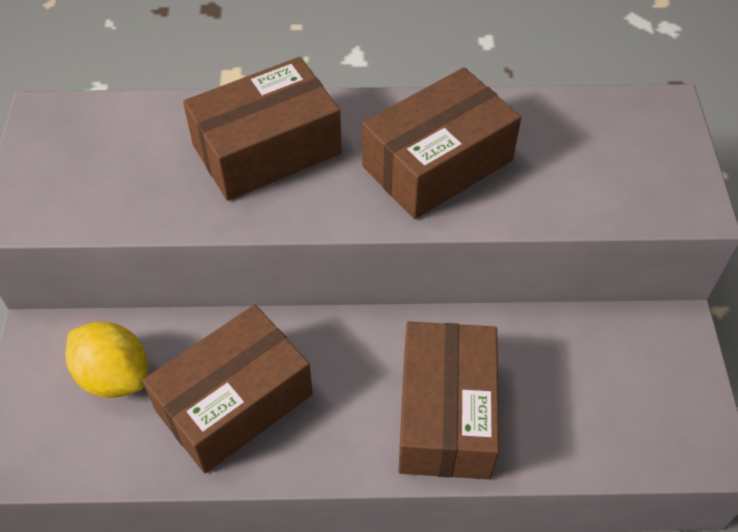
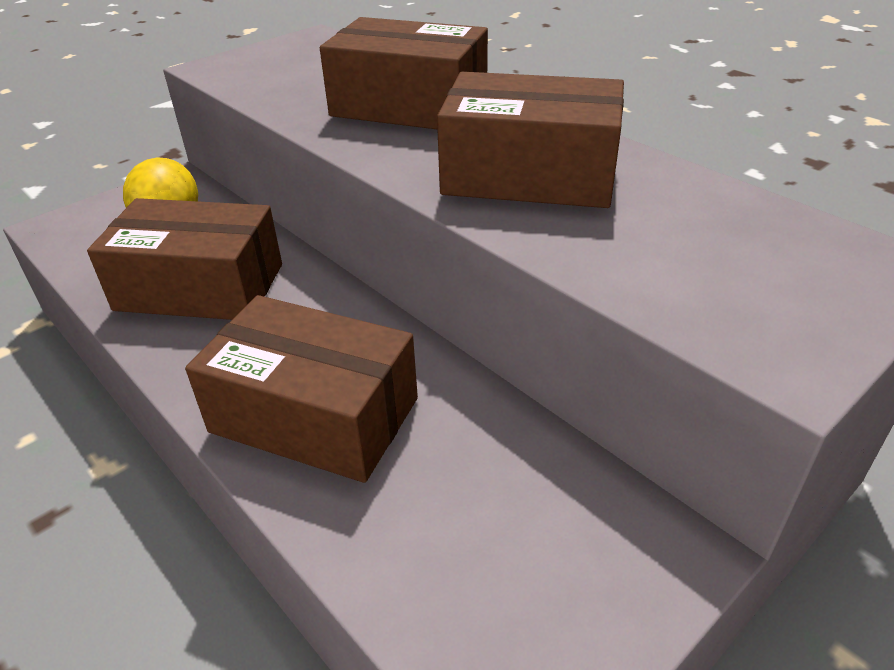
camera: 50 degrees right, 15 degrees down
(445, 414) = (314, 415): brown box -> brown box turned 60 degrees clockwise

